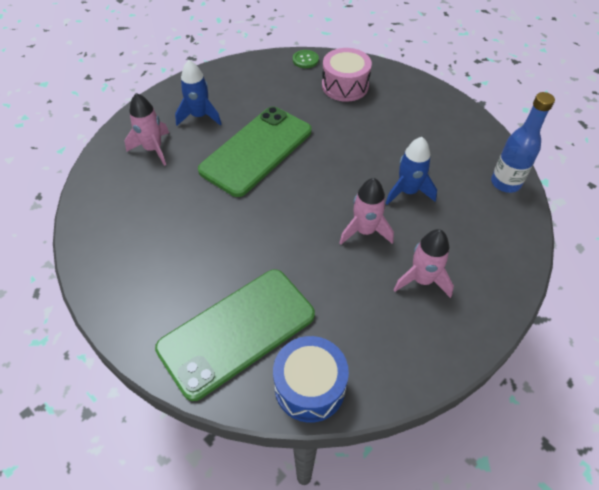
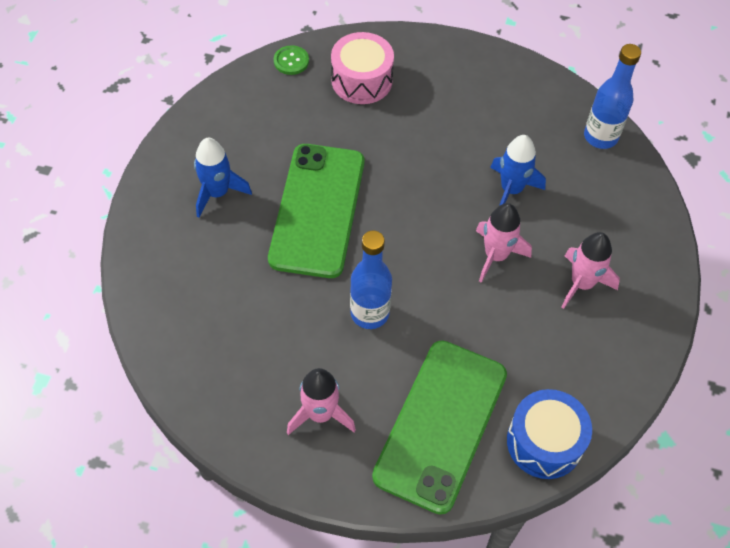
camera: 30 degrees left, 5 degrees up
(153, 149) = (194, 261): pink rocket -> pink rocket (320, 414)
(242, 230) = (369, 313): none -> blue bottle

